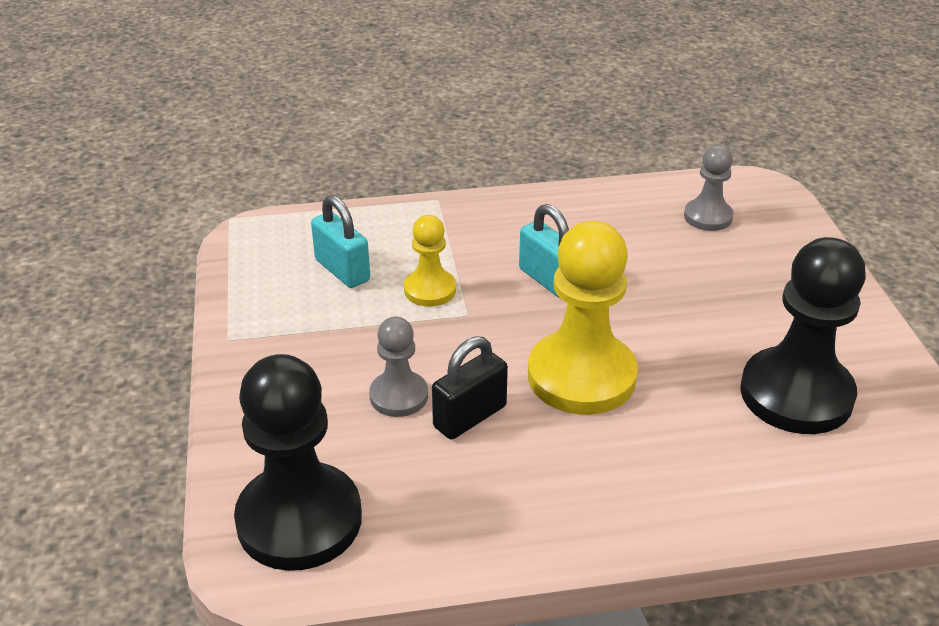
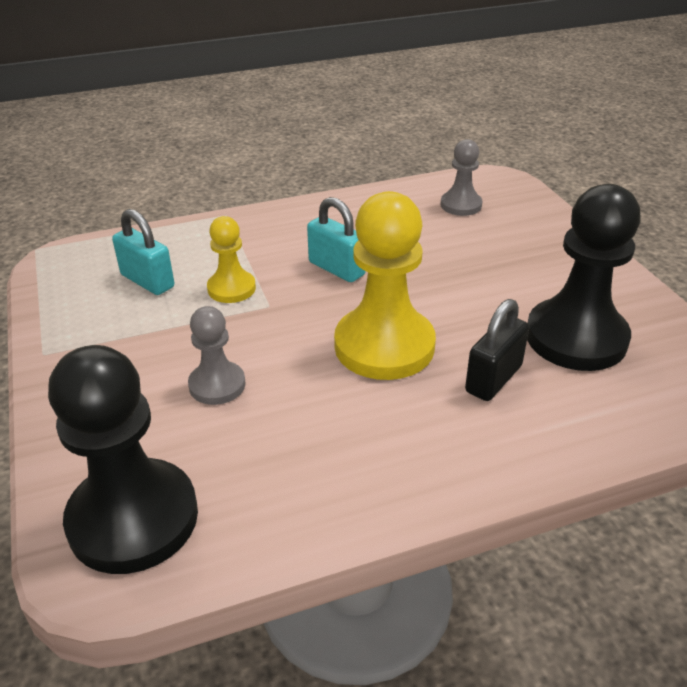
camera: 10 degrees left, 0 degrees up
(470, 417) = (288, 395): black padlock -> black padlock (493, 379)

